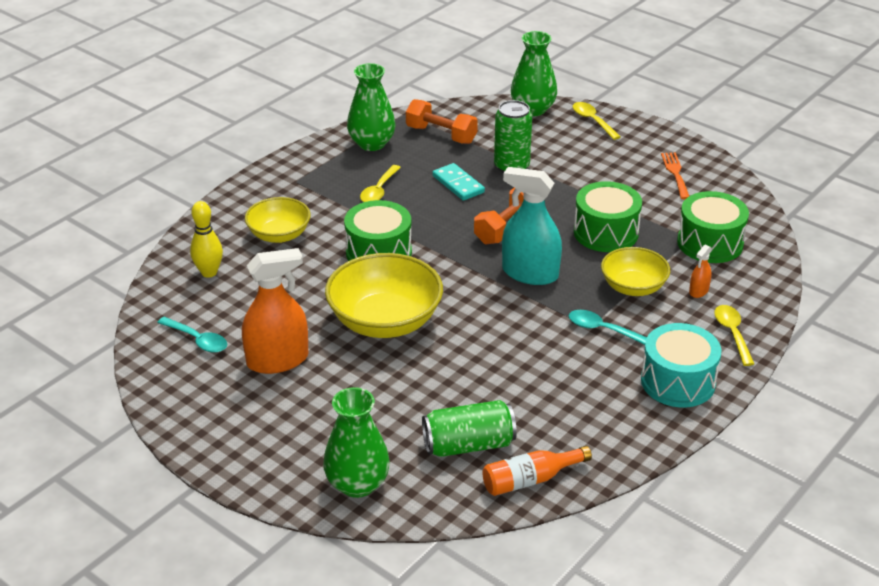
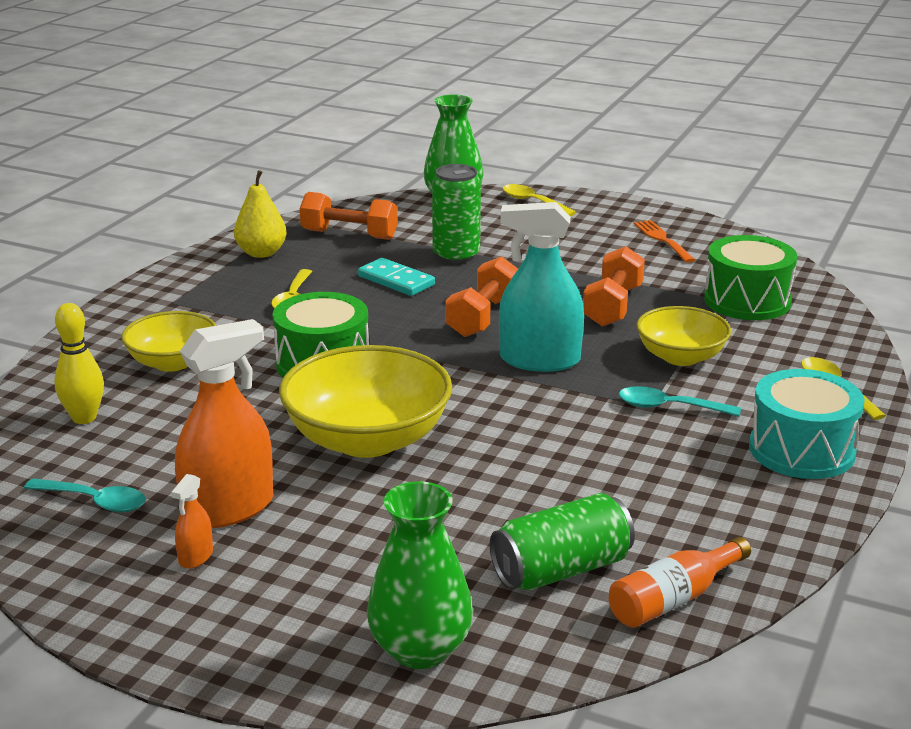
camera: 15 degrees left, 10 degrees down
(371, 143) = (261, 253): green vase -> yellow pear
(606, 232) = (612, 306): green drum -> orange dumbbell
(698, 291) = (765, 350): orange spray bottle -> orange spray bottle (196, 556)

